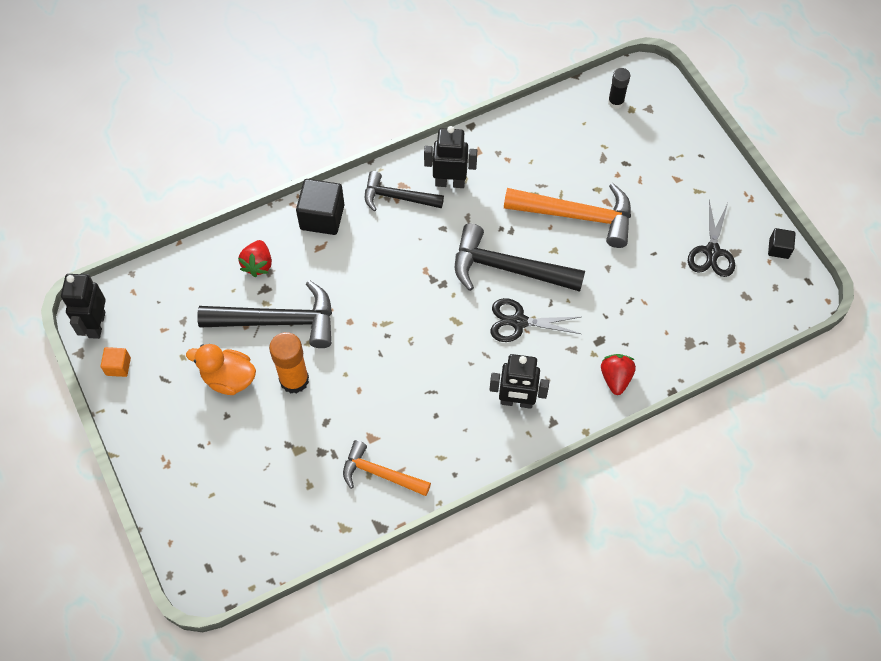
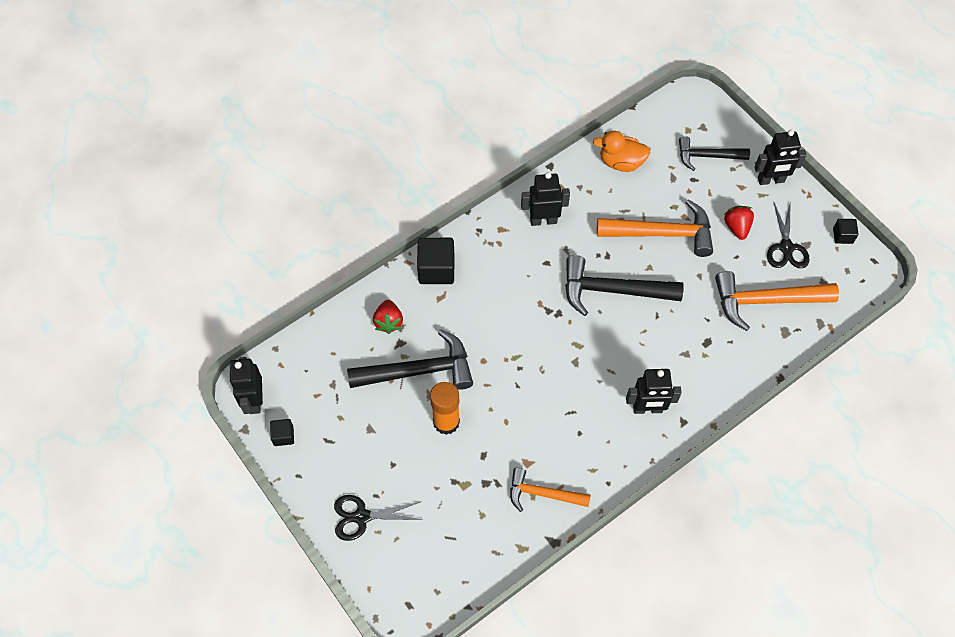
camera: 10 degrees left, 0 degrees up
(118, 366) = (283, 436): orange cube -> black cube
(229, 378) = (387, 430): orange duck -> orange duck (621, 162)
(397, 197) = (500, 241): black hammer -> black hammer (707, 156)
(519, 322) = (633, 337): black scissors -> black scissors (362, 517)
(615, 102) = (672, 125): black glue stick -> none
(615, 378) = (729, 374): red strawberry -> red strawberry (736, 227)
(676, 306) = (766, 301): none -> orange hammer
(711, 176) = (771, 180): none -> black robot

